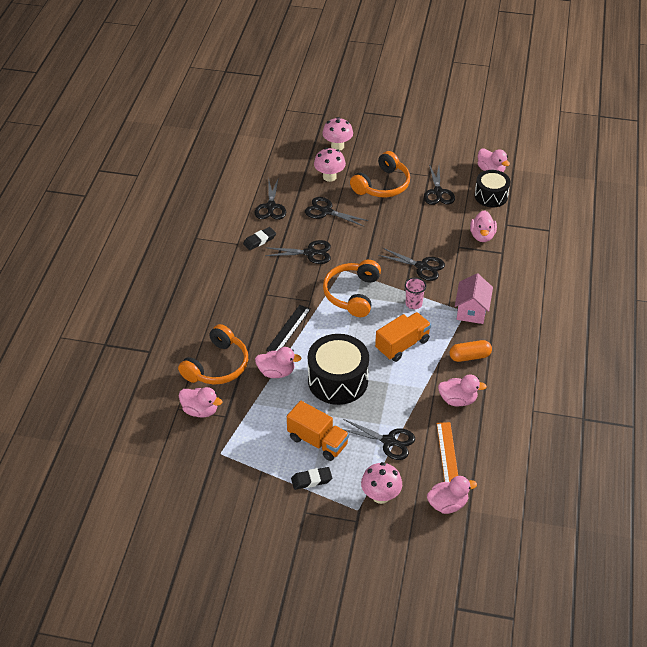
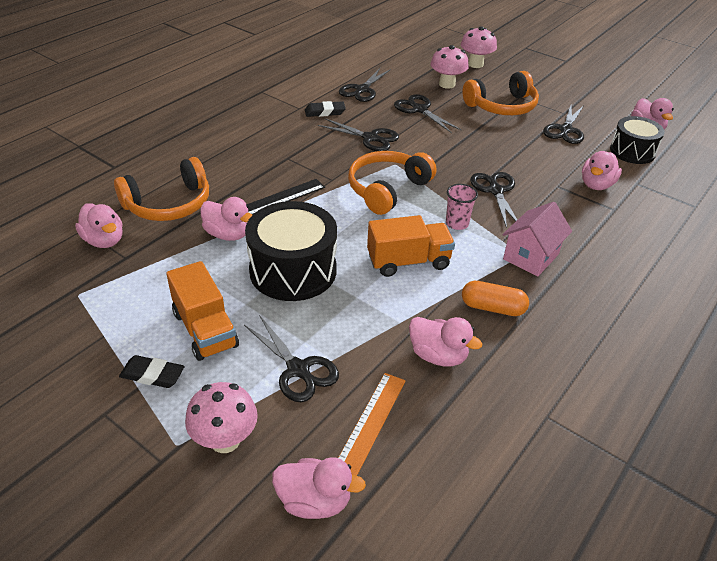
camera: 25 degrees right, 5 degrees down
(422, 266) = (495, 190): black scissors -> black scissors turned 150 degrees counterclockwise

